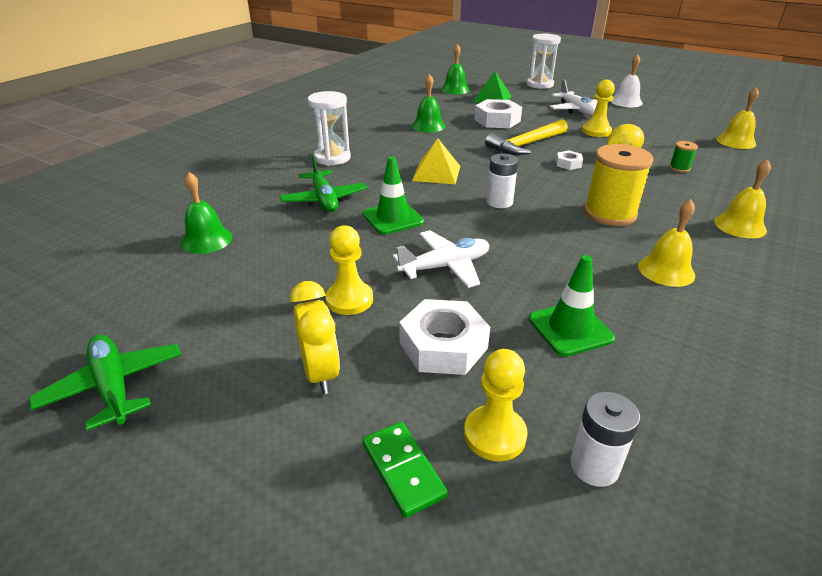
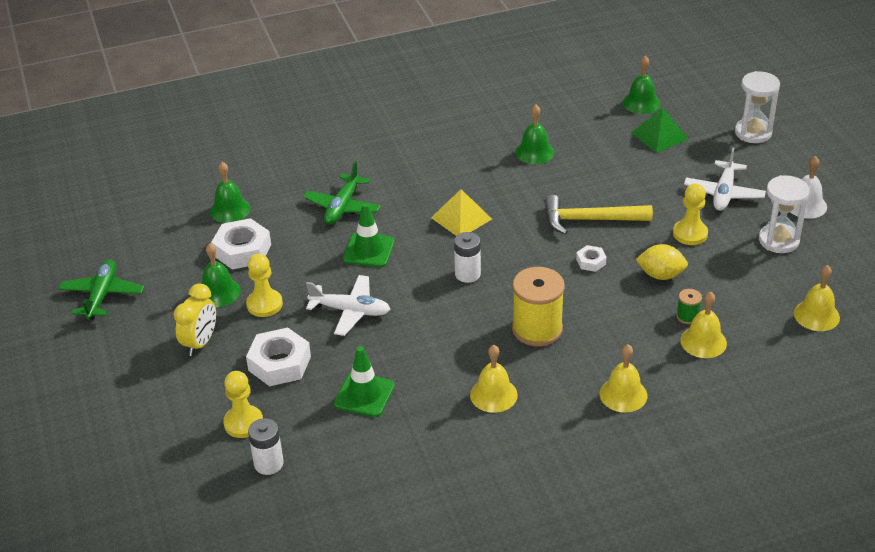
camera: 40 degrees right, 5 degrees up
(280, 312) = (218, 292): none -> green bell
(332, 158) = (400, 160): white hourglass -> white hourglass (778, 240)
(402, 470) = (184, 412): green domino -> none
(497, 120) = (613, 173): white nut -> white nut (242, 250)
(715, 176) = (703, 341): none -> yellow bell

